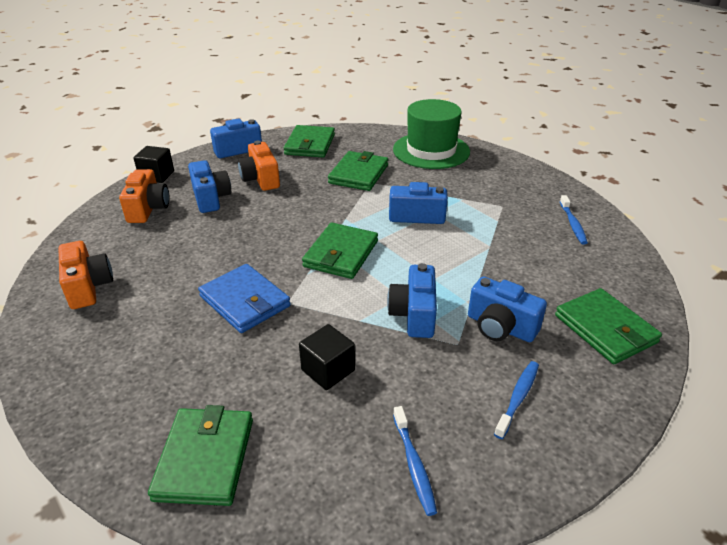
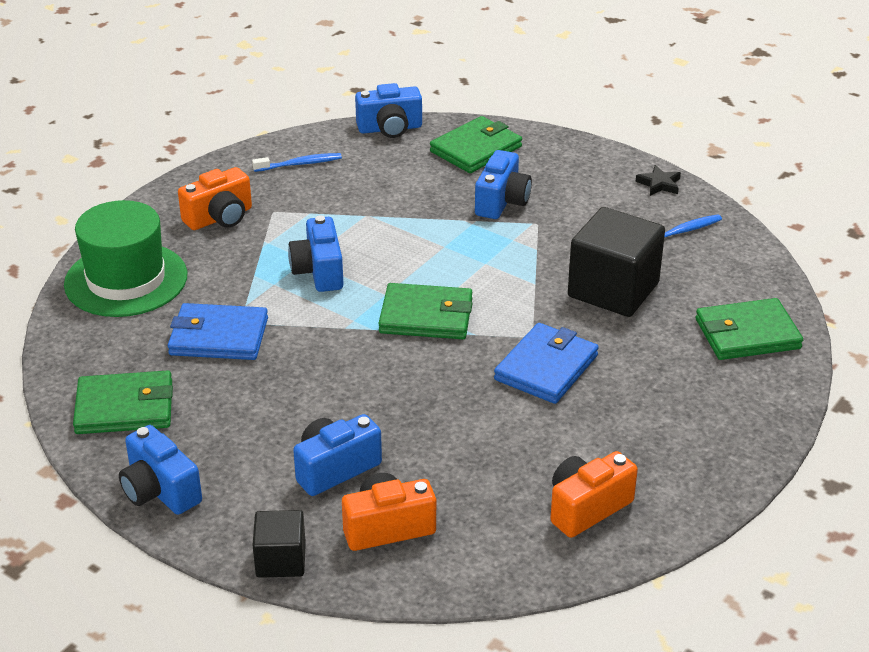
camera: 105 degrees left, 0 degrees up
(261, 179) = (260, 432): orange camera -> orange camera (220, 218)
(328, 370) = (613, 290): black cube -> black cube, size x1.82
(358, 174) = (218, 337): green wallet -> blue wallet
(414, 315) = (509, 251): blue camera -> blue camera (390, 128)
(517, 398) = (586, 190): blue toothbrush -> none
(525, 475) = (659, 184): none -> black star

